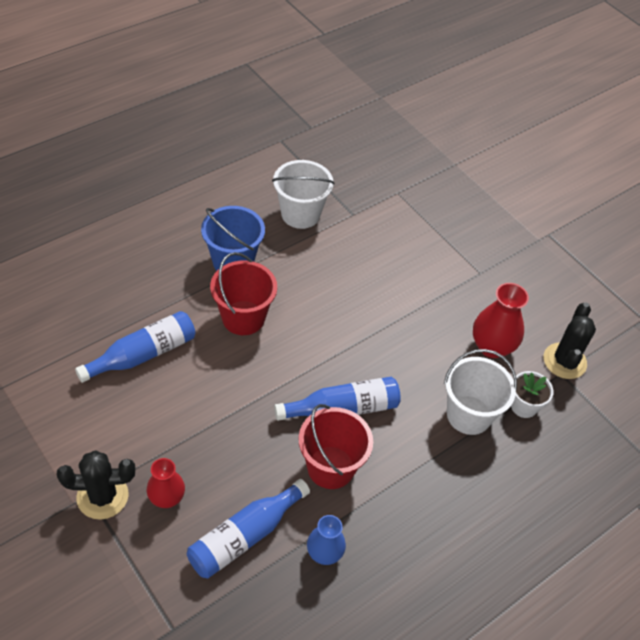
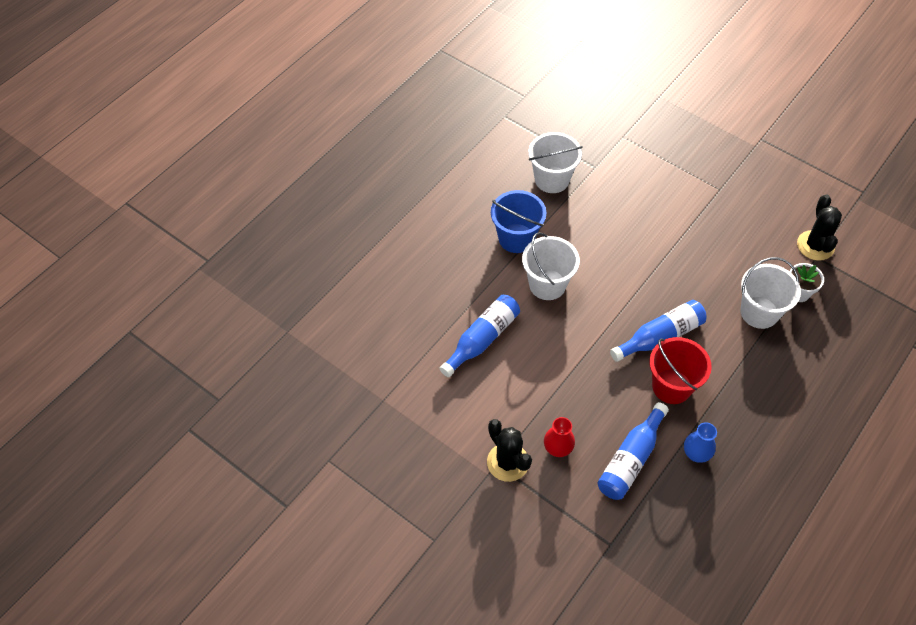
camera: 10 degrees left, 5 degrees up
(102, 496) = (508, 462): black cactus -> black cactus turned 75 degrees clockwise
(243, 318) = (547, 284): red bucket -> white bucket
(492, 347) = (754, 250): red vase -> none

